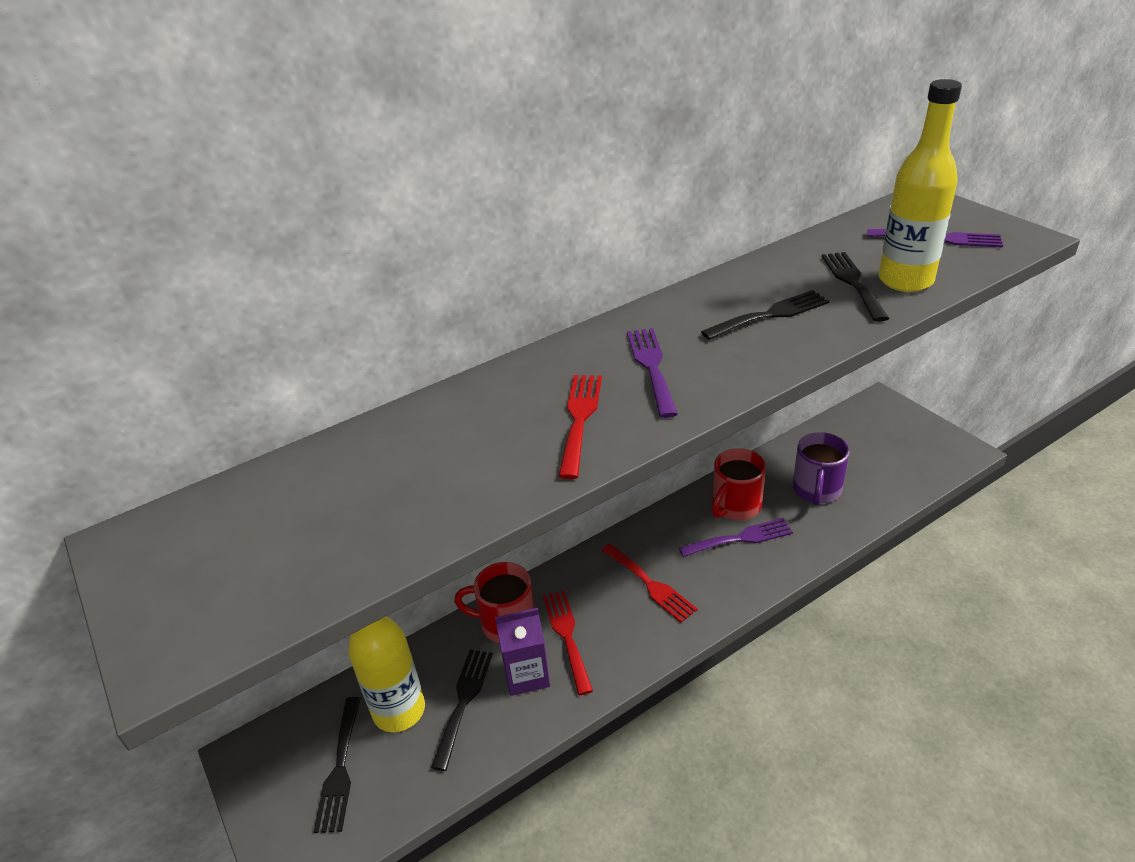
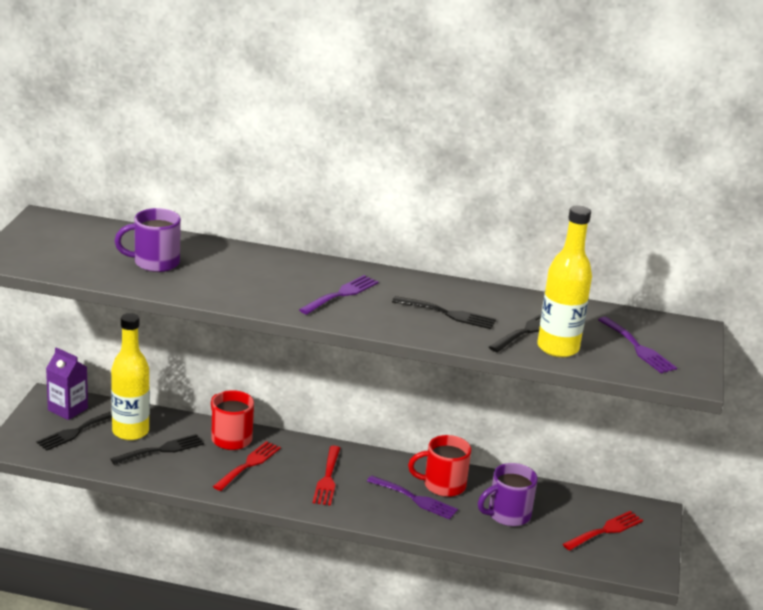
camera: 40 degrees right, 10 degrees down
(394, 487) = (155, 263): none -> purple mug
(526, 674) = (204, 463): purple carton -> purple carton (67, 409)
(580, 419) = (268, 290): red fork -> red fork (605, 530)

